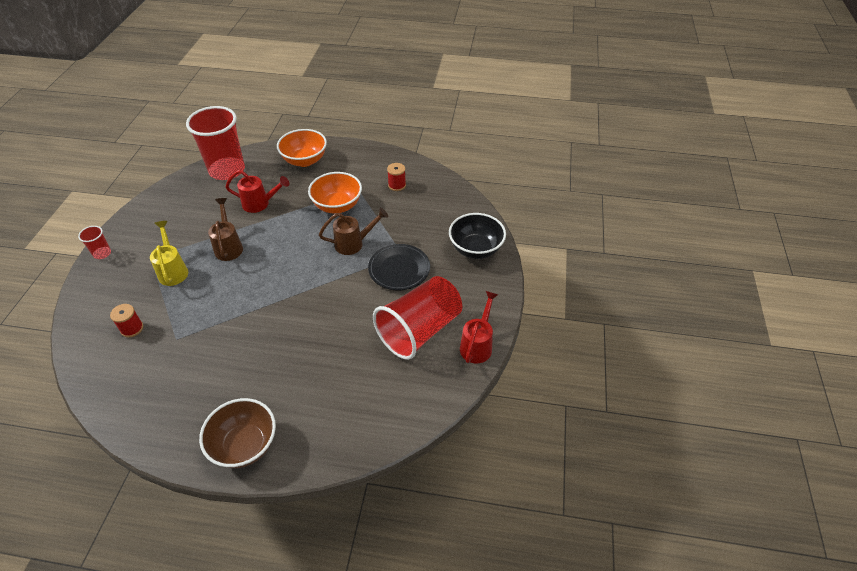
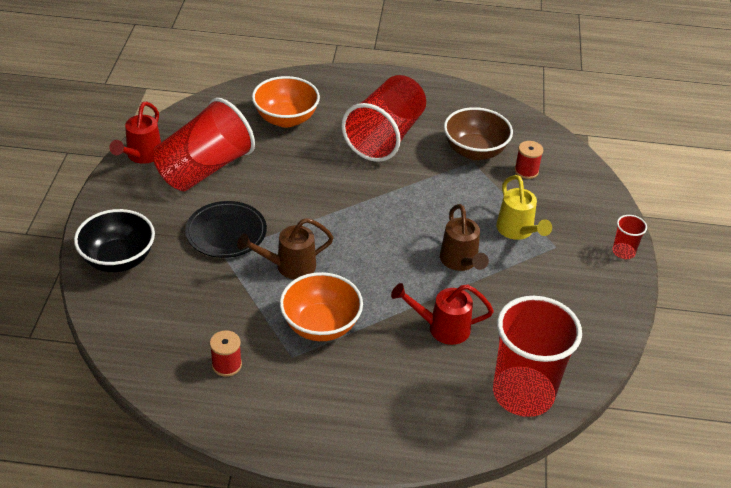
camera: 175 degrees right, 5 degrees down
(245, 445) = (367, 87): brown bowl -> brown bowl (475, 151)
(247, 369) = (385, 137): none -> red cup
(305, 160) = (394, 417): orange bowl -> orange bowl (286, 119)

